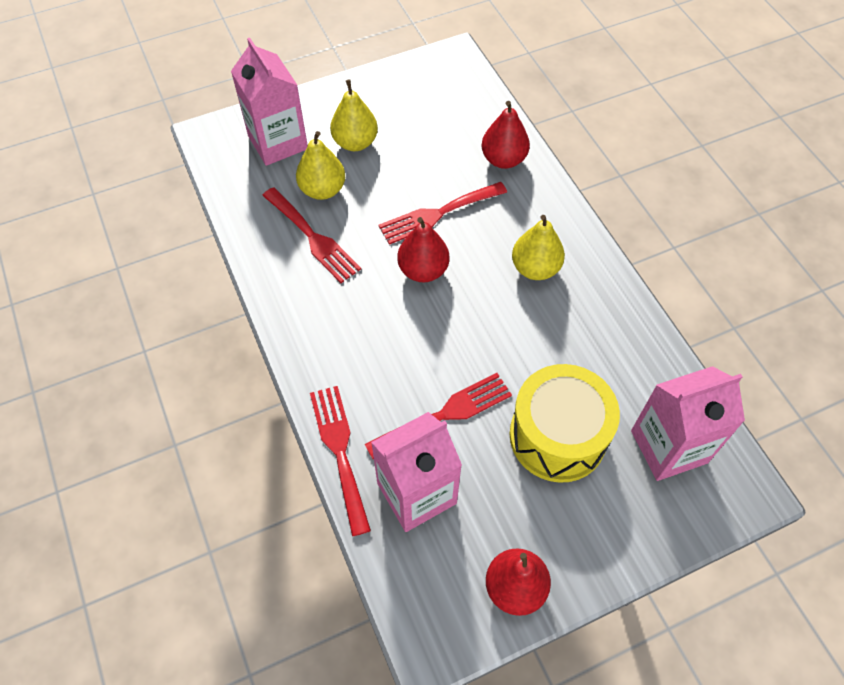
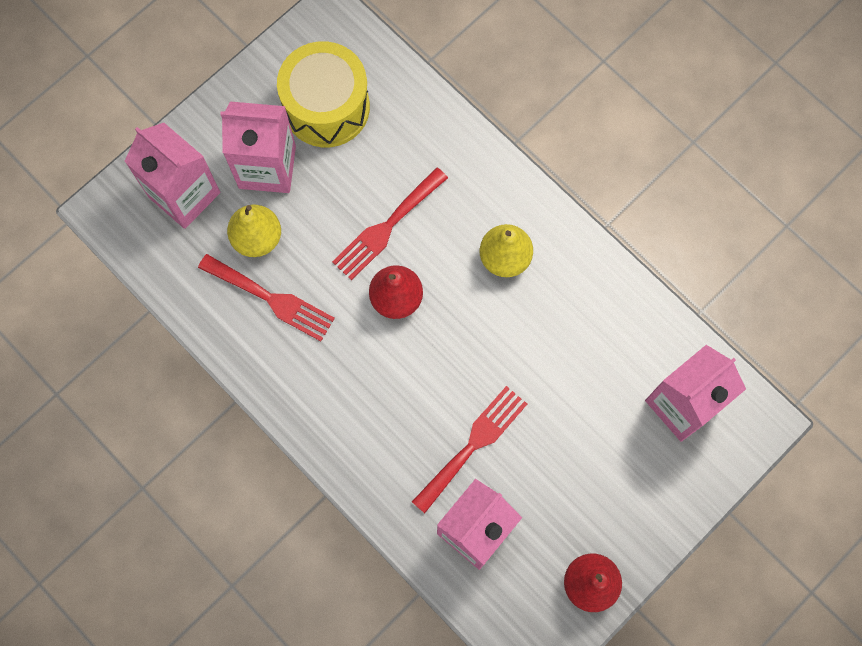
camera: 20 degrees left, 15 degrees up
(339, 451) = (391, 515): red fork -> none
(355, 142) = (267, 167): yellow pear -> pink carton
(503, 159) = (430, 136): red pear -> none
(557, 436) = (581, 429): yellow drum -> yellow drum (326, 107)

